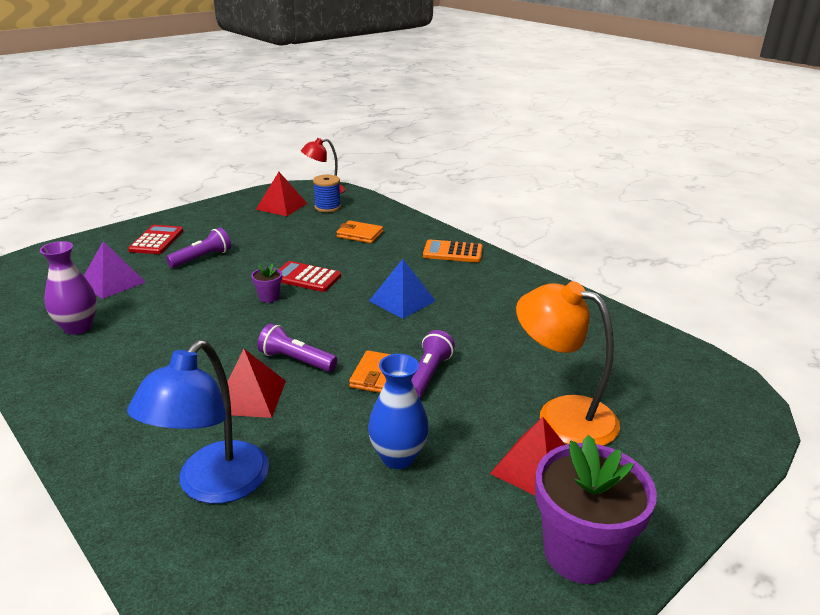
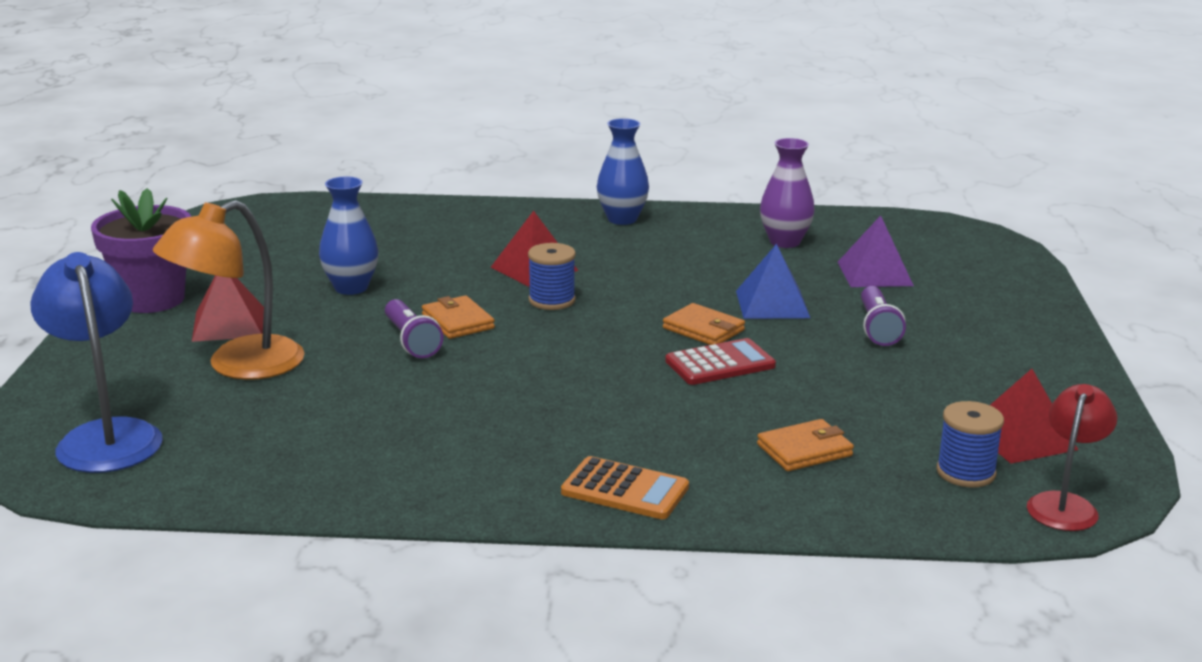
camera: 135 degrees right, 5 degrees down
(87, 414) = (622, 219): none -> blue vase
(156, 240) = (981, 320): red calculator -> none
(213, 486) = (456, 232): blue lamp -> blue lamp (106, 436)
(269, 297) = (703, 329): purple flower pot -> orange wallet
(296, 360) = (552, 300): purple flashlight -> blue spool
(402, 301) = (562, 391): blue pyramid -> blue pyramid (772, 304)
(452, 252) = (625, 490): orange calculator -> orange calculator turned 60 degrees clockwise
(562, 415) = (238, 365): orange lamp -> orange lamp turned 150 degrees clockwise

